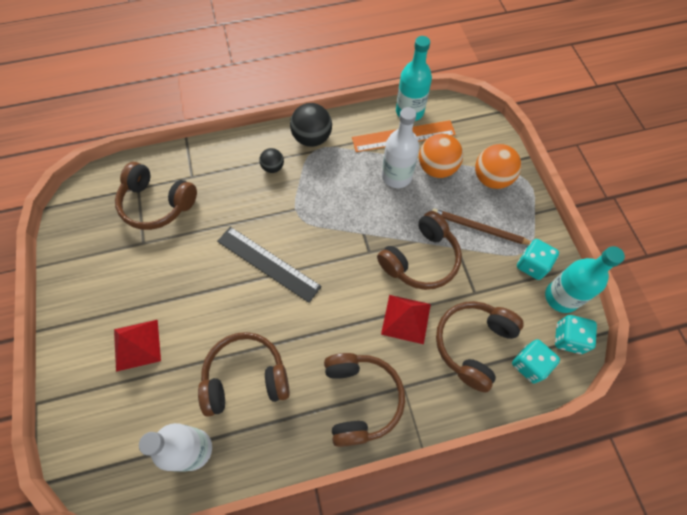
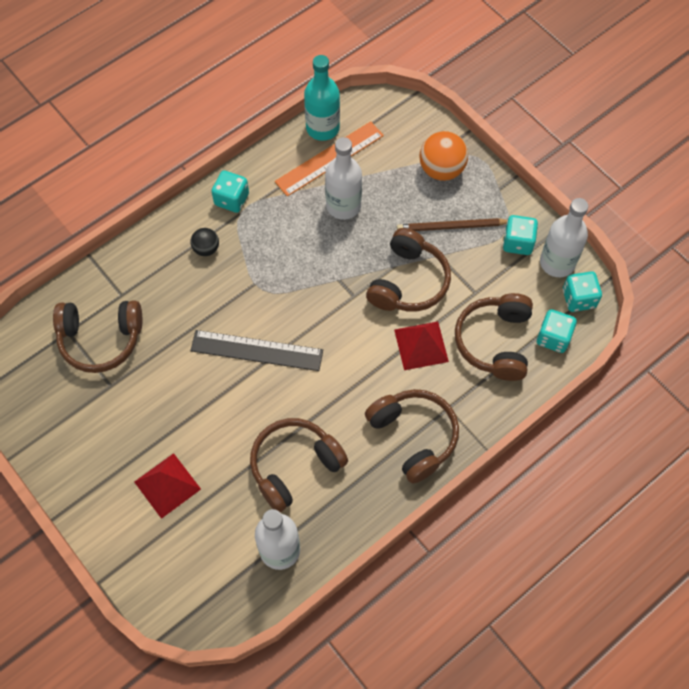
camera: 25 degrees left, 0 degrees up
(312, 138) = (231, 199): black ball -> turquoise dice
(436, 168) = (381, 180): orange ball -> none
(561, 297) = (557, 262): turquoise bottle -> white bottle

